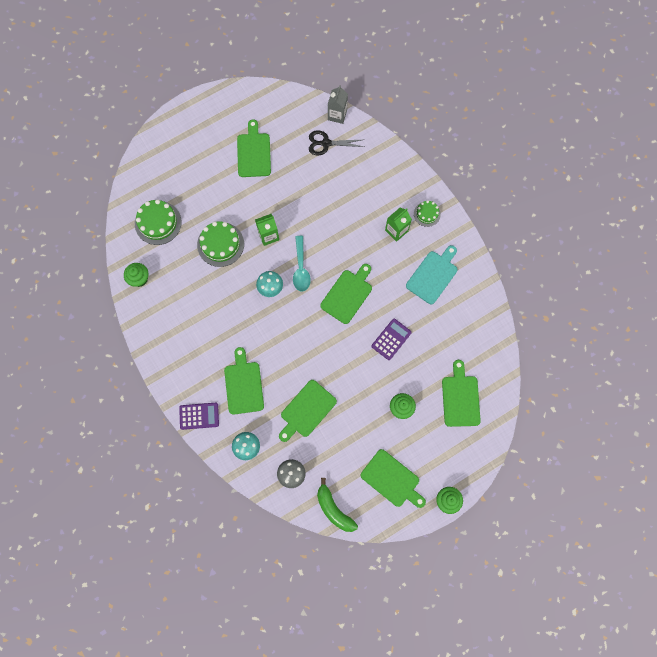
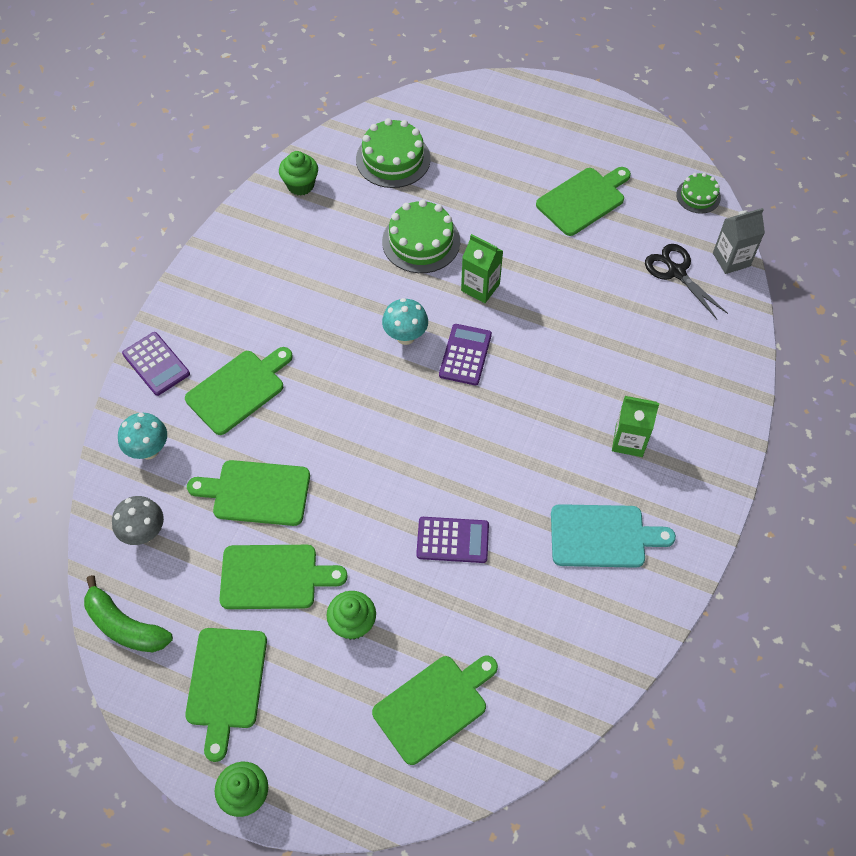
camera: 55 degrees right, 15 degrees down
(301, 268) = (465, 355): turquoise spoon -> purple calculator
(333, 509) = (125, 626): green banana -> green banana turned 75 degrees counterclockwise
(347, 294) = (475, 437): green cutting board -> green cutting board (274, 577)
(427, 214) = (692, 466): green cake -> green cake (698, 196)

